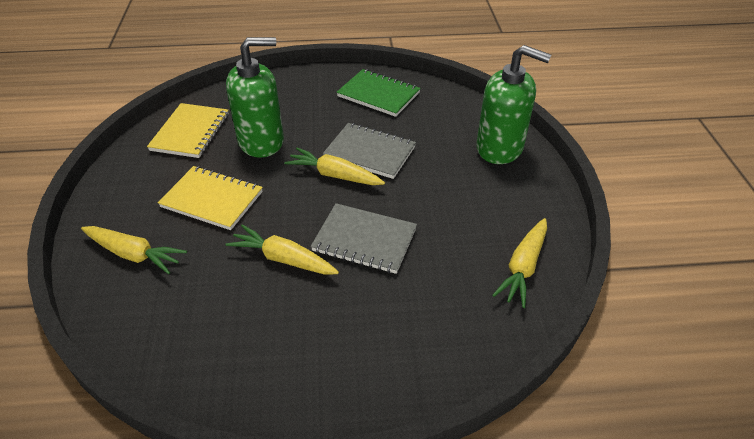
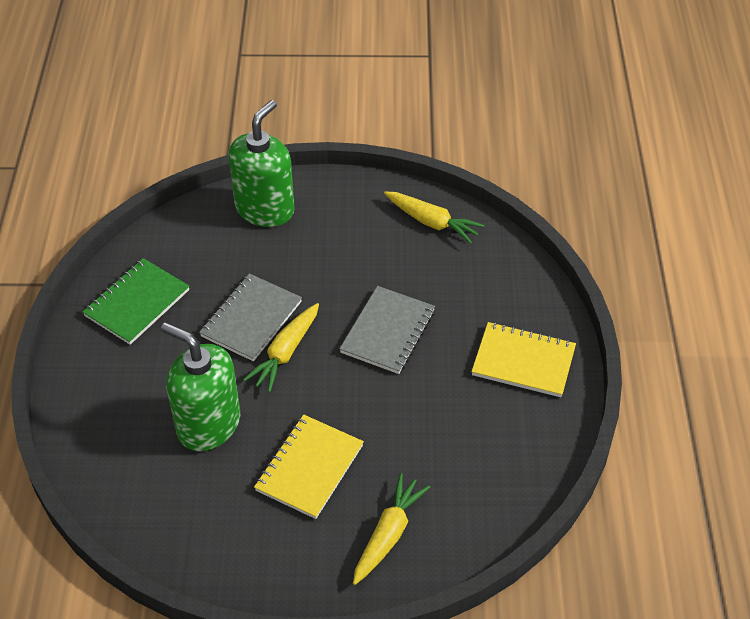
camera: 85 degrees left, 5 degrees up
(190, 132) = (172, 505): yellow notebook -> yellow notebook (523, 361)
(261, 141) = (208, 424): green soap dispenser -> green soap dispenser turned 45 degrees counterclockwise
(283, 259) = (407, 398): yellow carrot -> none

